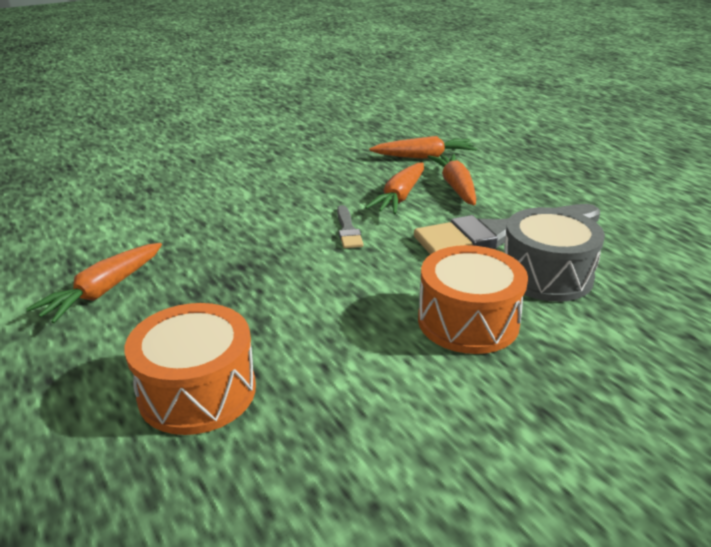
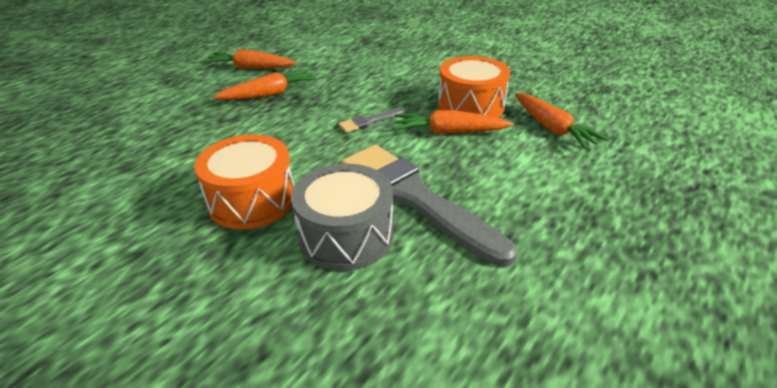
camera: 70 degrees right, 5 degrees up
(197, 391) = (159, 118): orange drum -> orange drum (471, 106)
(455, 187) = (498, 157): orange carrot -> orange carrot (269, 94)

